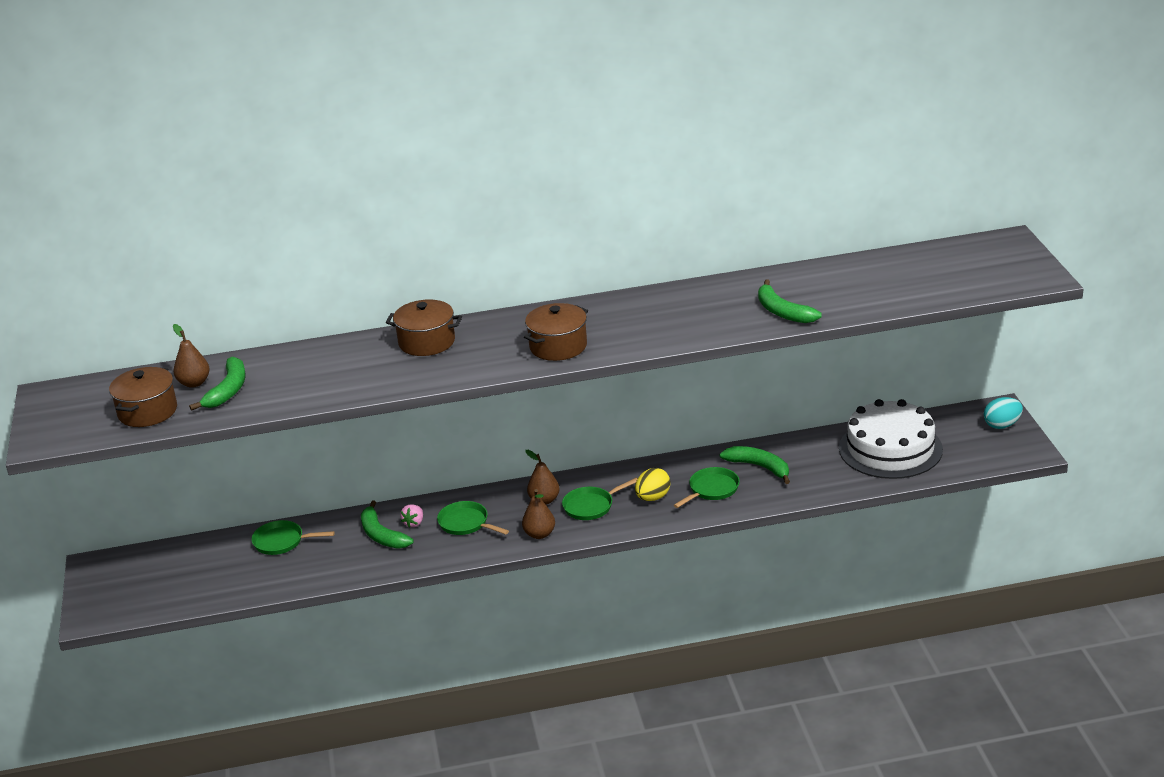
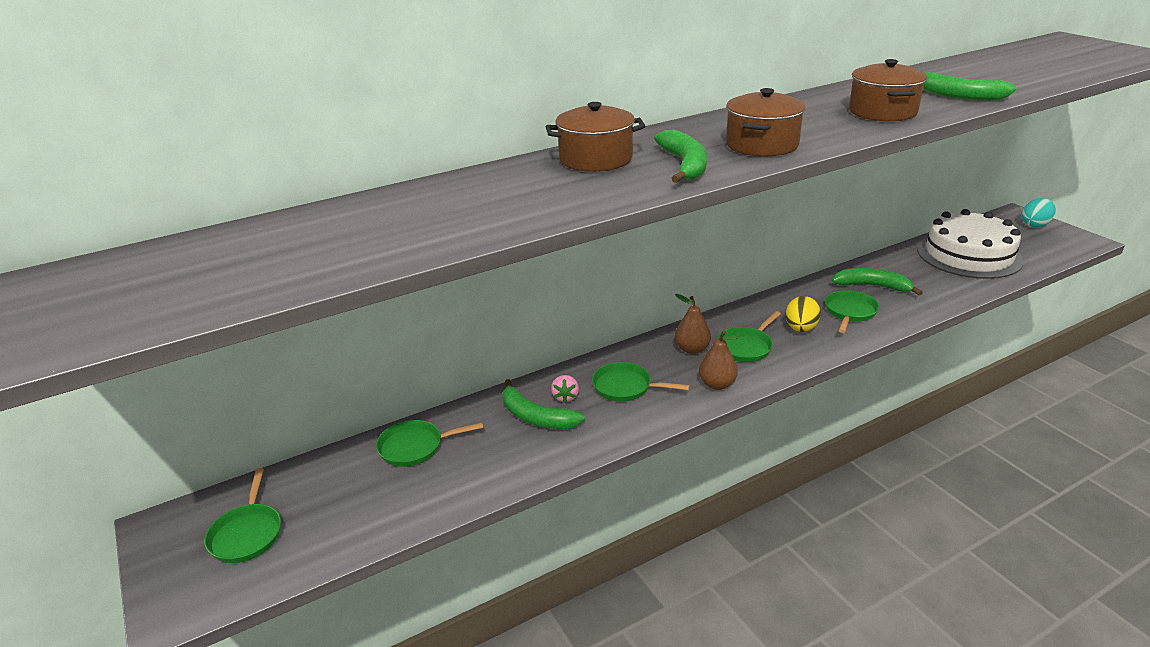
camera: 20 degrees left, 0 degrees up
(147, 412) = (239, 278): brown pot -> brown pot (882, 112)
(147, 580) = (247, 533): none -> green pan
(194, 383) = (299, 235): brown pear -> none
(228, 390) = (358, 237): green banana -> green banana (684, 165)

